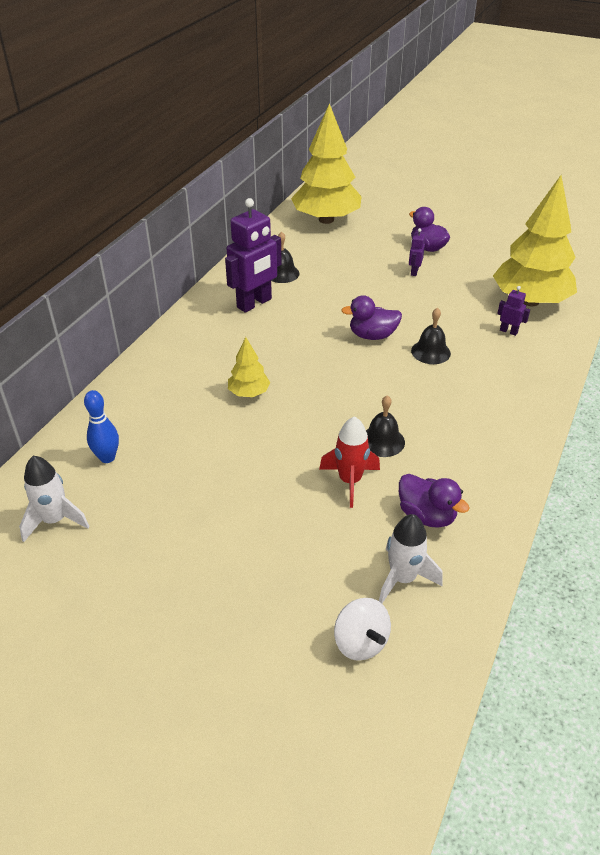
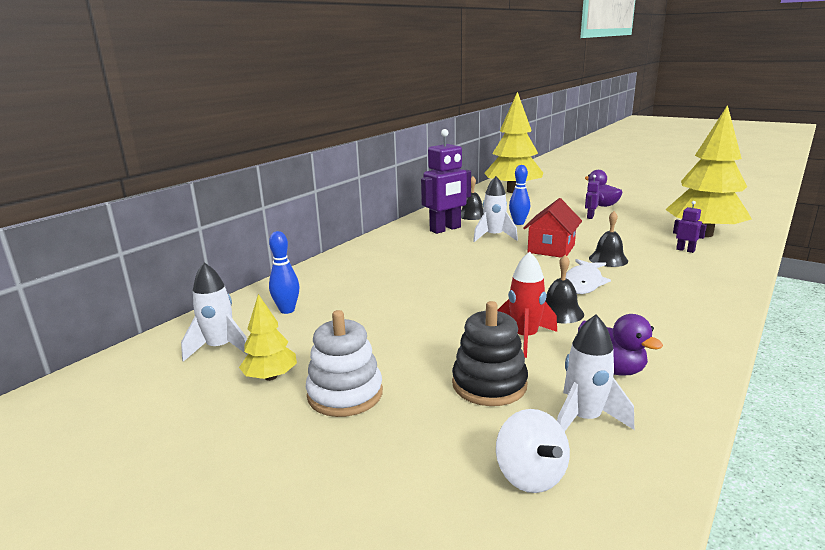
camera: 10 degrees right, 20 degrees down
(193, 569) = (345, 394): none -> white stacking toy
(249, 393) = (430, 277): yellow tree -> yellow tree (271, 377)
(310, 316) = (494, 237): none -> white rocket
(321, 545) = (489, 384): none -> black stacking toy
(336, 288) = (518, 223): none -> blue bowling pin
(372, 335) = (551, 249): purple duck -> red house
(405, 393) = (583, 283): none -> white fish

